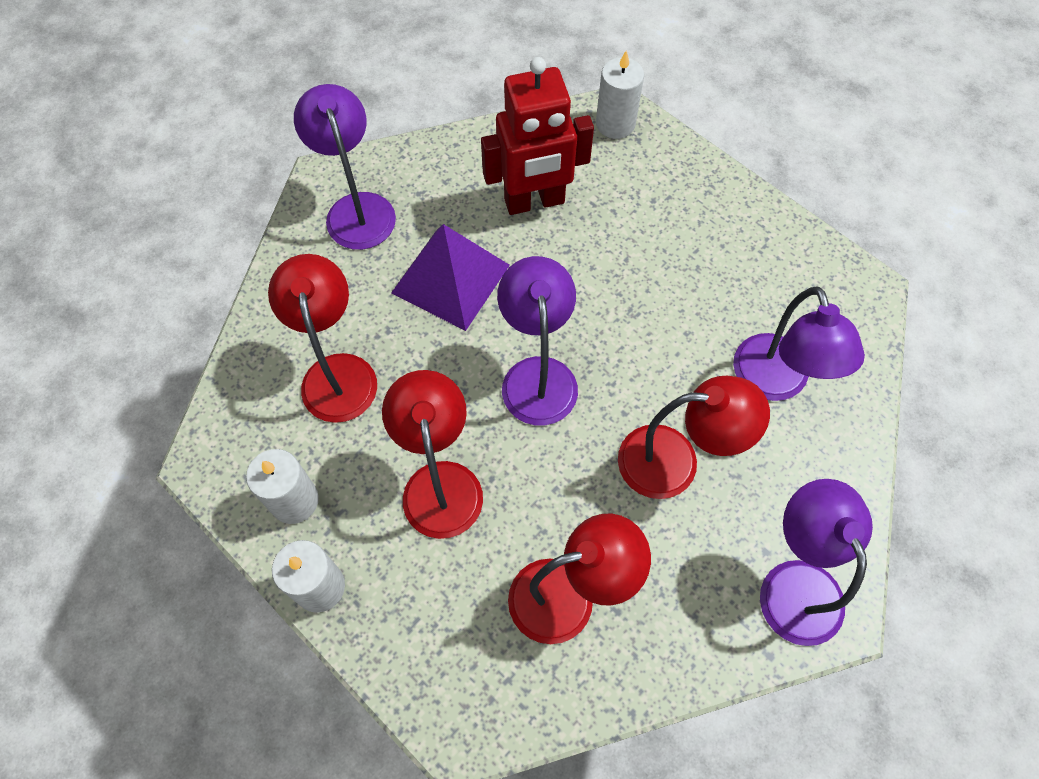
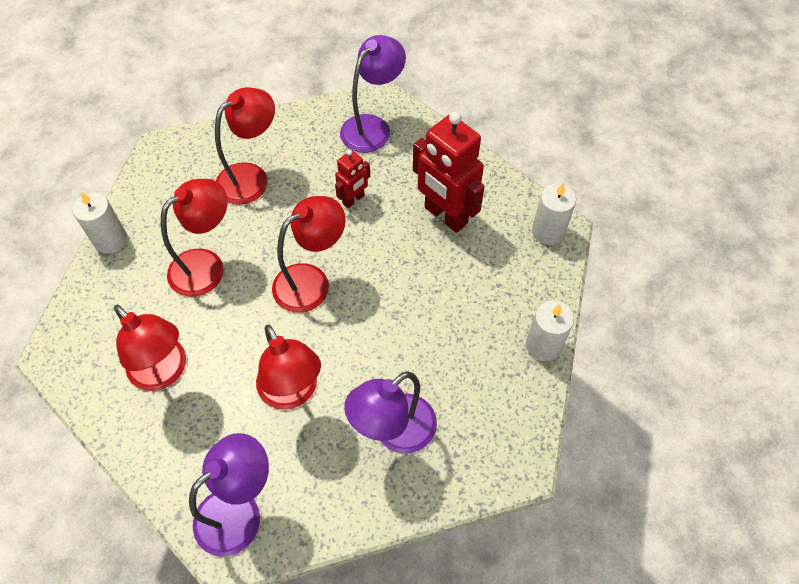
camera: 60 degrees right, 5 degrees down
(294, 500) = (157, 200): white candle -> white candle (543, 345)
(450, 278) = (353, 199): purple pyramid -> red robot
(537, 375) = (311, 281): purple lamp -> red lamp

